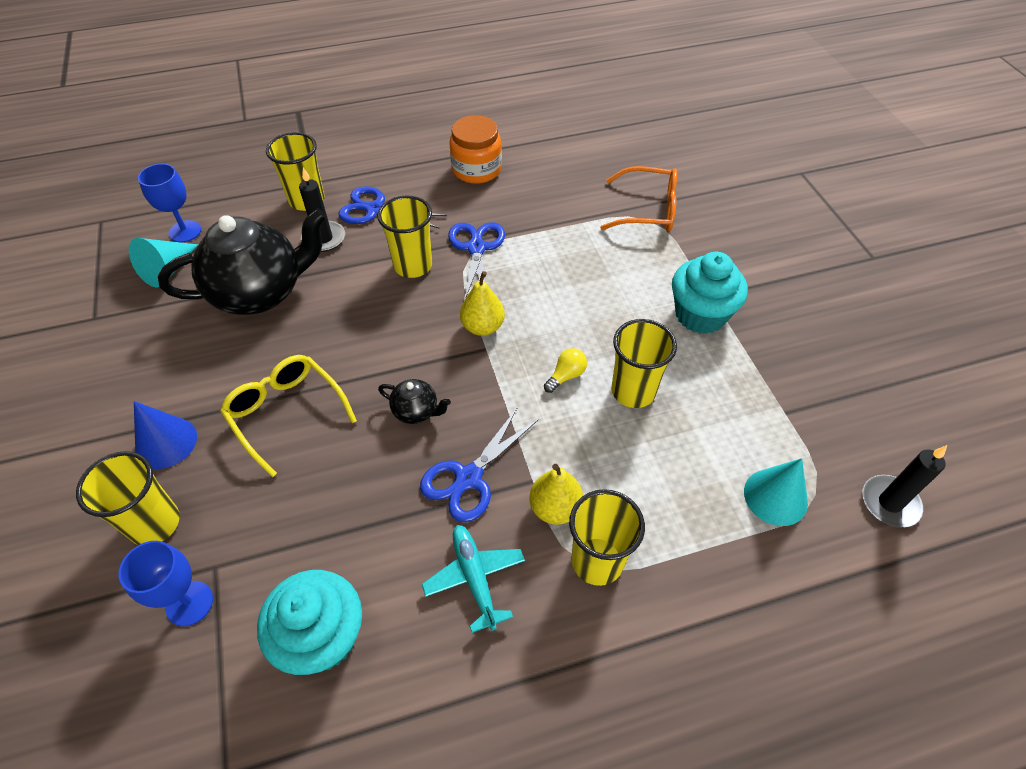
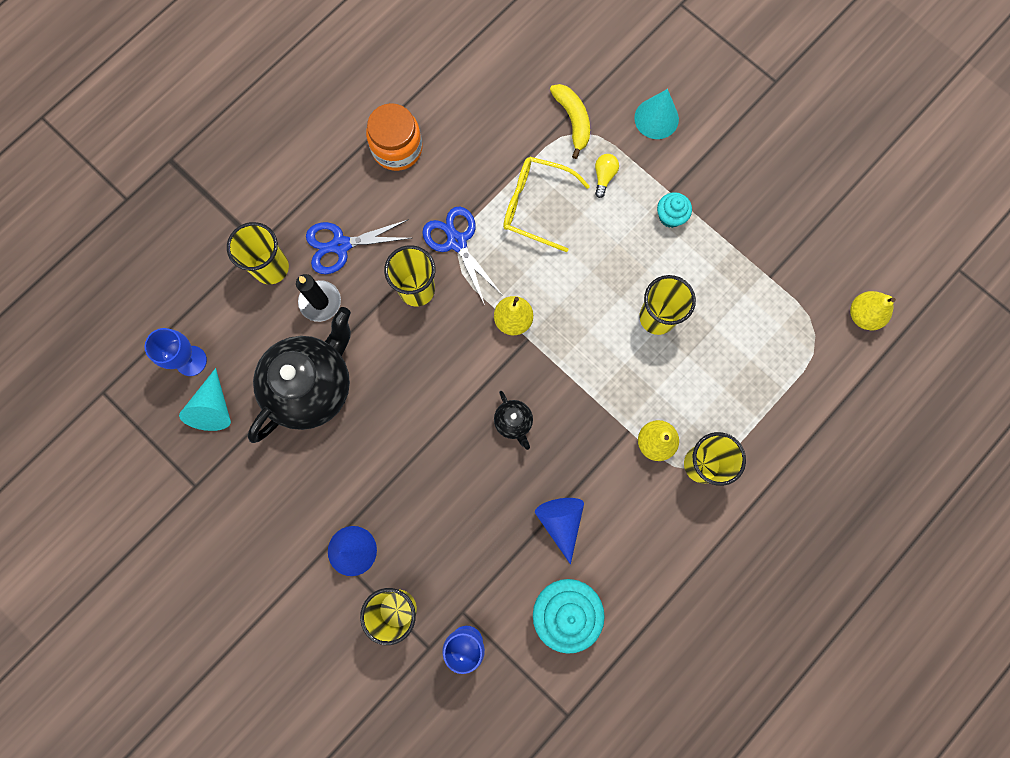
camera: 30 degrees left, 25 degrees up
(287, 414) = (421, 478): yellow glasses -> yellow glasses (537, 206)
(392, 533) = (561, 522): none -> blue cone
(416, 411) = (513, 422): black teapot -> black teapot turned 75 degrees clockwise
(469, 478) = (585, 453): blue scissors -> none
(475, 578) = (633, 520): turquoise plane -> none
(566, 376) = (602, 330): yellow light bulb -> yellow light bulb (604, 176)
(647, 210) = (573, 121): orange glasses -> yellow banana
(700, 315) = (670, 216): turquoise cupcake -> turquoise cupcake, size x0.55
(775, 497) = (791, 351): turquoise cone -> turquoise cone (656, 118)
(889, 503) = (863, 315): black candle -> yellow pear

